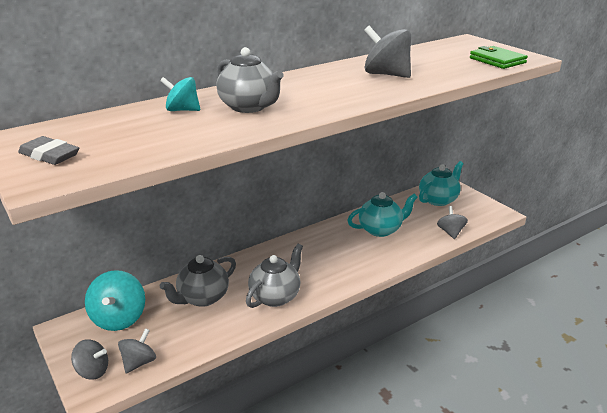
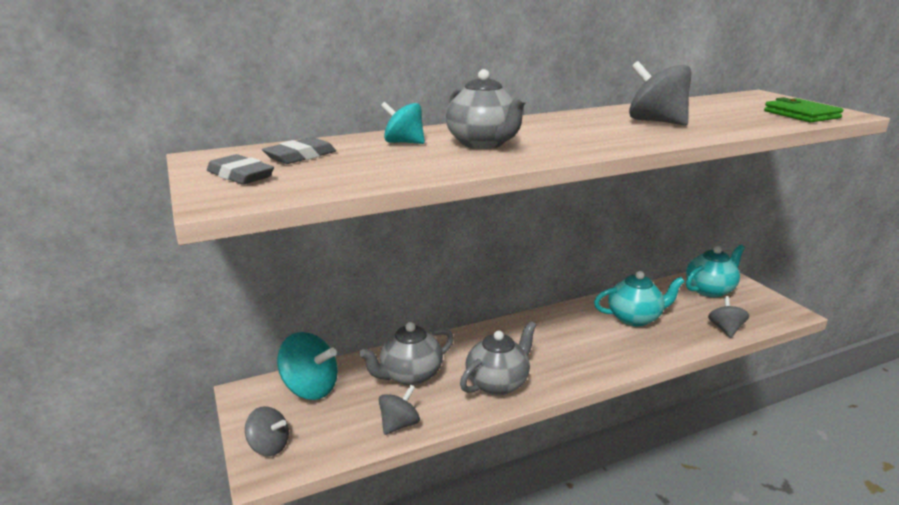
camera: 10 degrees right, 5 degrees down
(96, 131) = (300, 156): none -> grey eraser
(119, 318) = (310, 388): turquoise spinning top -> turquoise spinning top turned 75 degrees counterclockwise
(139, 362) = (324, 443): grey spinning top -> grey spinning top (399, 424)

